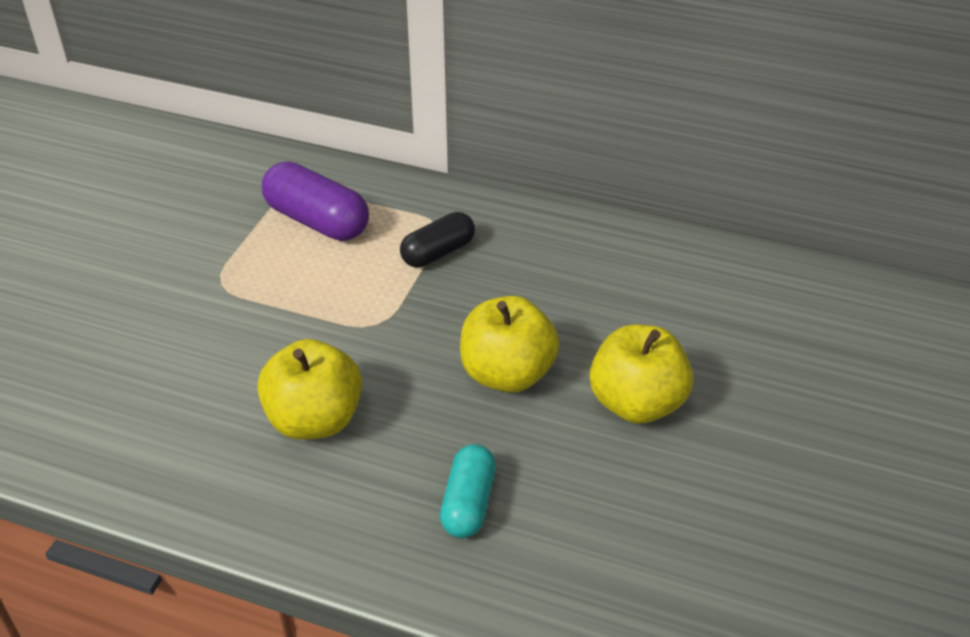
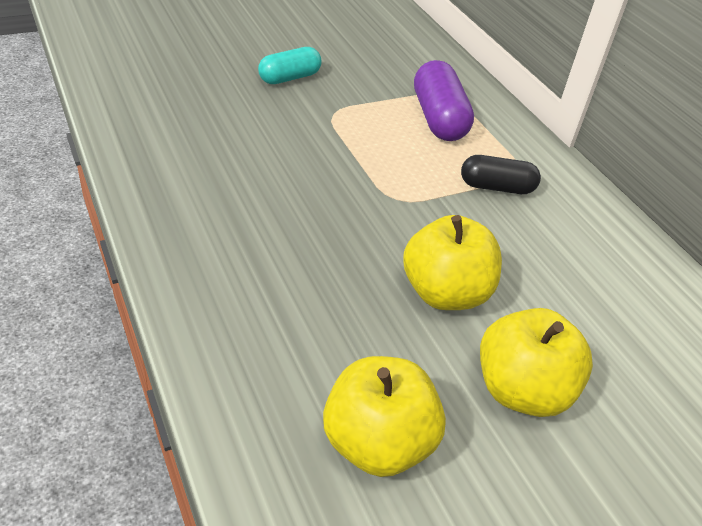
camera: 40 degrees right, 0 degrees up
(315, 419) = (281, 222): yellow apple -> yellow apple (377, 443)
(468, 503) = (305, 349): turquoise capsule -> turquoise capsule (289, 78)

